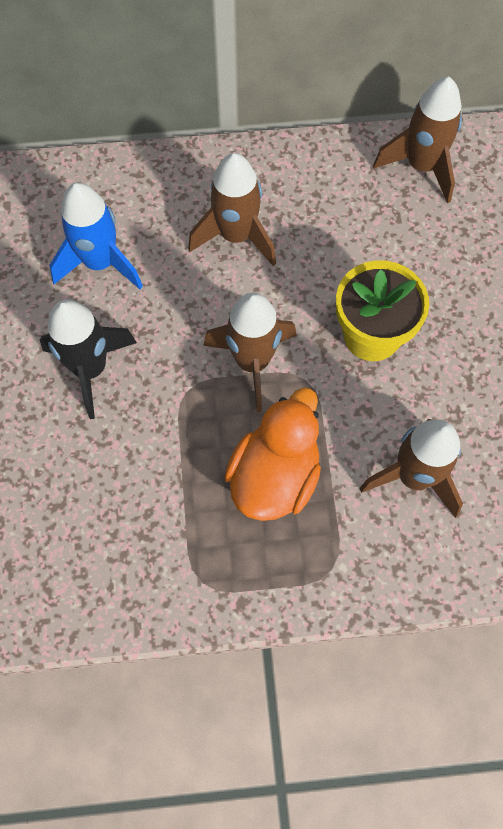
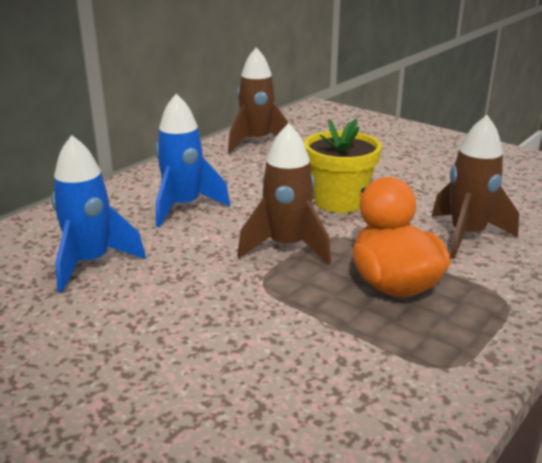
camera: 45 degrees left, 40 degrees down
(90, 369) = (164, 315): black rocket -> none
(236, 236) = (184, 207): brown rocket -> blue rocket

